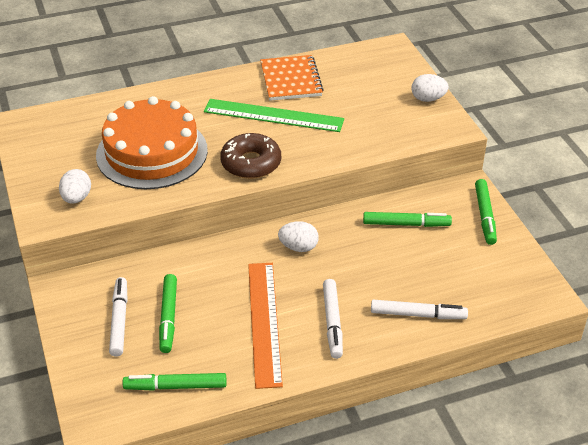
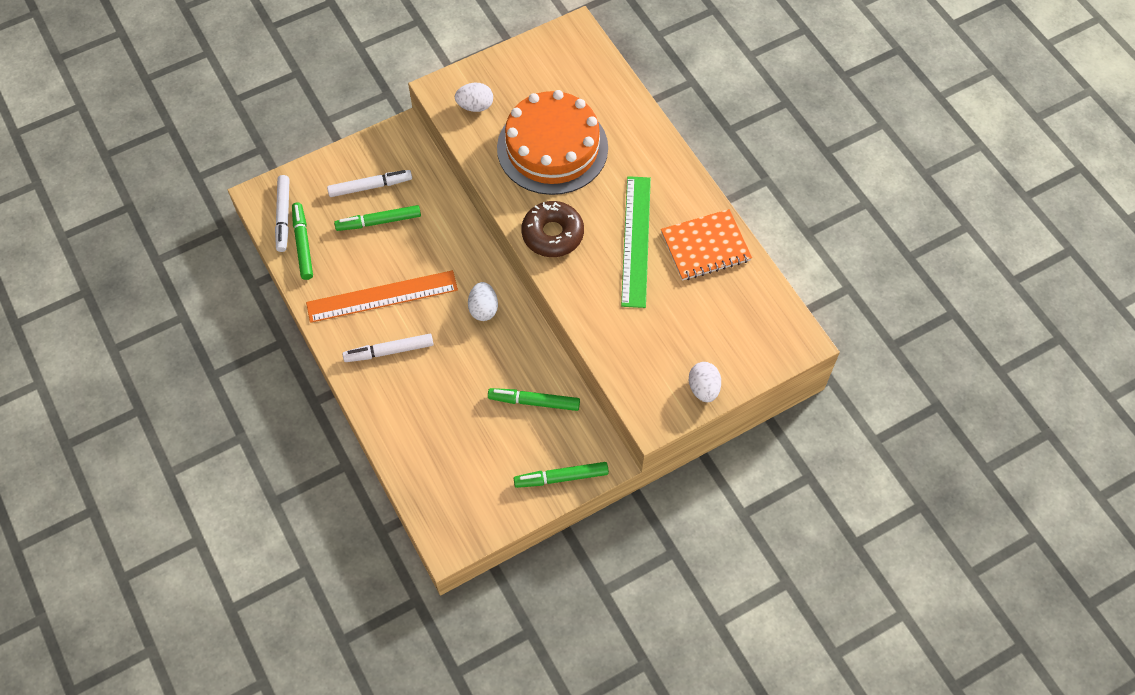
camera: 80 degrees right, 20 degrees up
(406, 224) = (534, 402): green marker -> green marker turned 105 degrees clockwise
(418, 315) = (408, 423): white marker -> white marker (283, 216)

